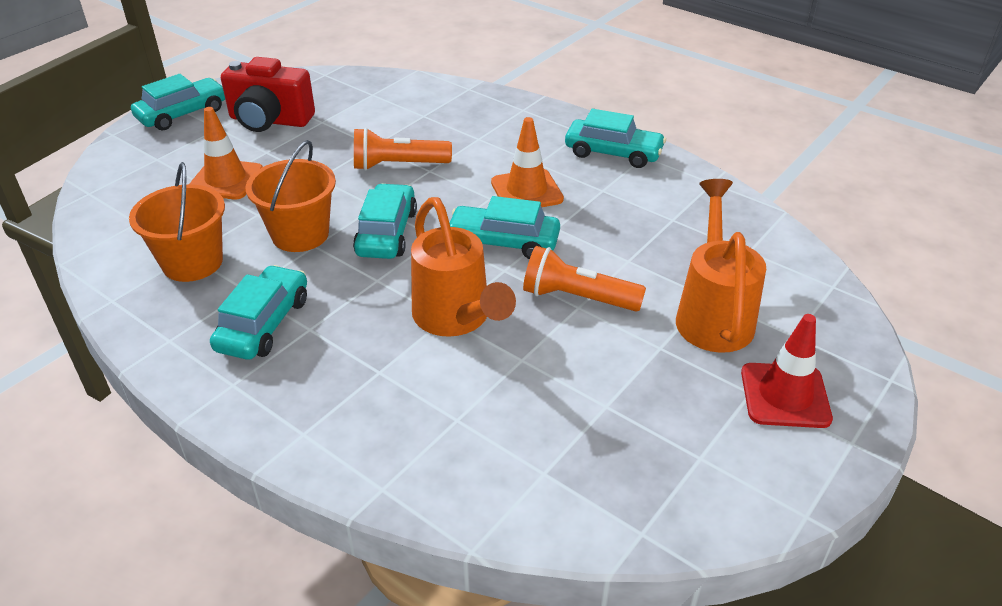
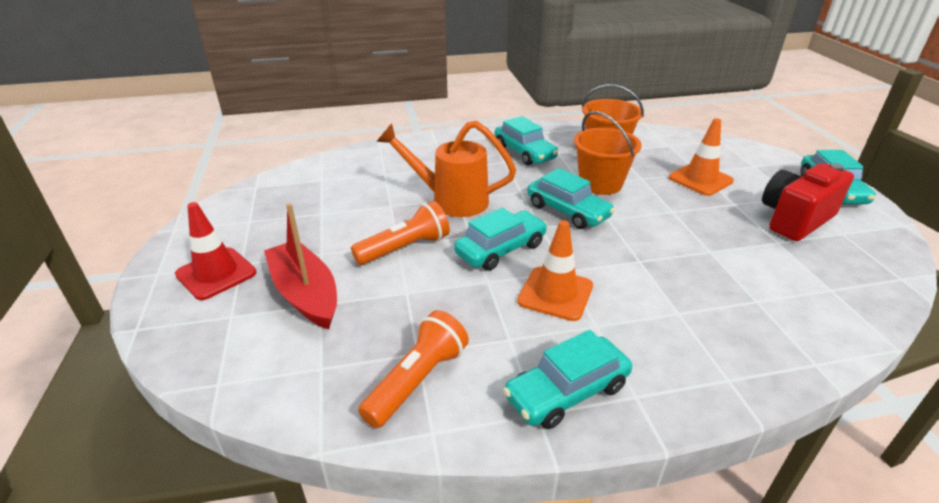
camera: 130 degrees right, 5 degrees down
(398, 165) = (661, 249): orange flashlight -> orange flashlight (417, 380)
(713, 313) = (305, 294): orange watering can -> red boat

